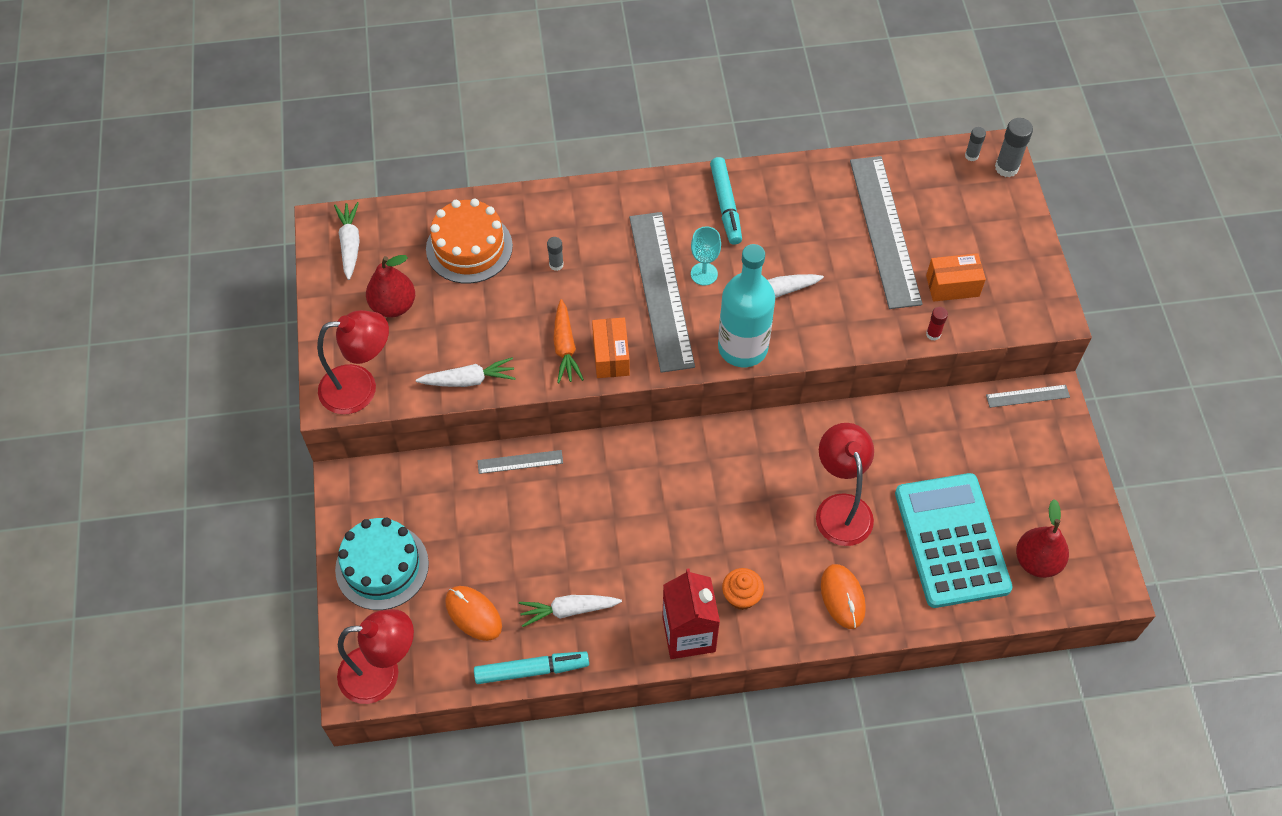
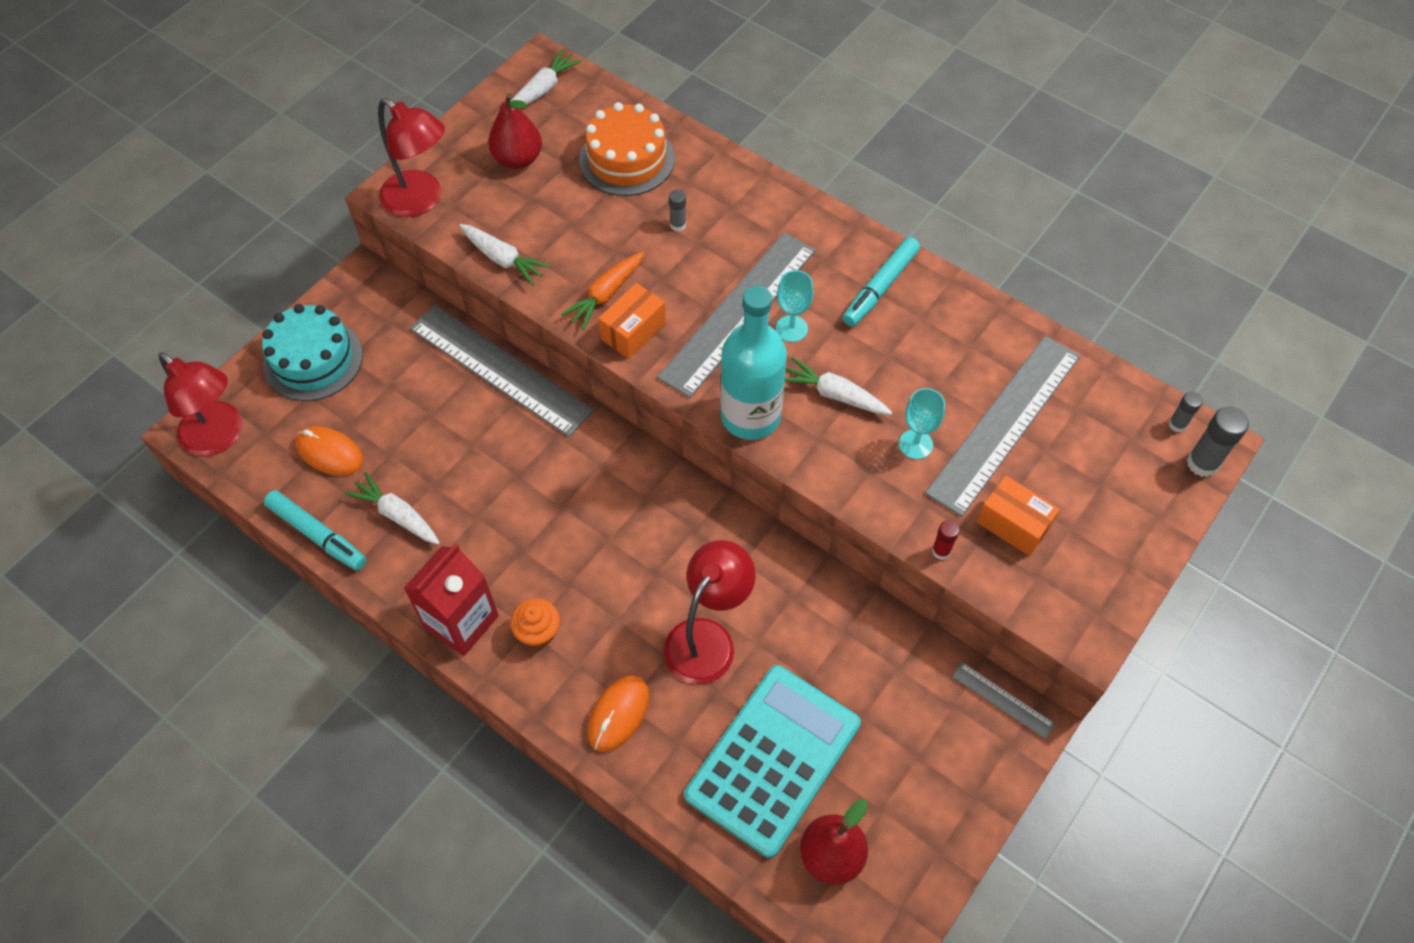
camera: 45 degrees right, 0 degrees up
(473, 614) = (330, 453): orange mouse -> orange mouse turned 60 degrees counterclockwise
(520, 462) = (500, 369): grey ruler -> grey ruler, size x2.27
(852, 284) = (915, 444): none -> turquoise goblet

